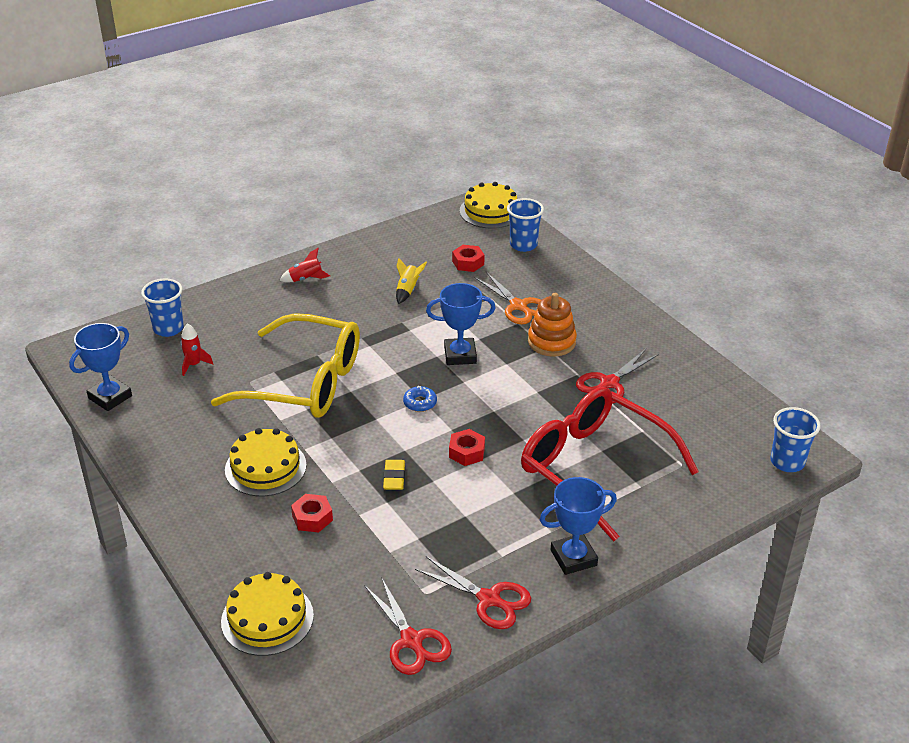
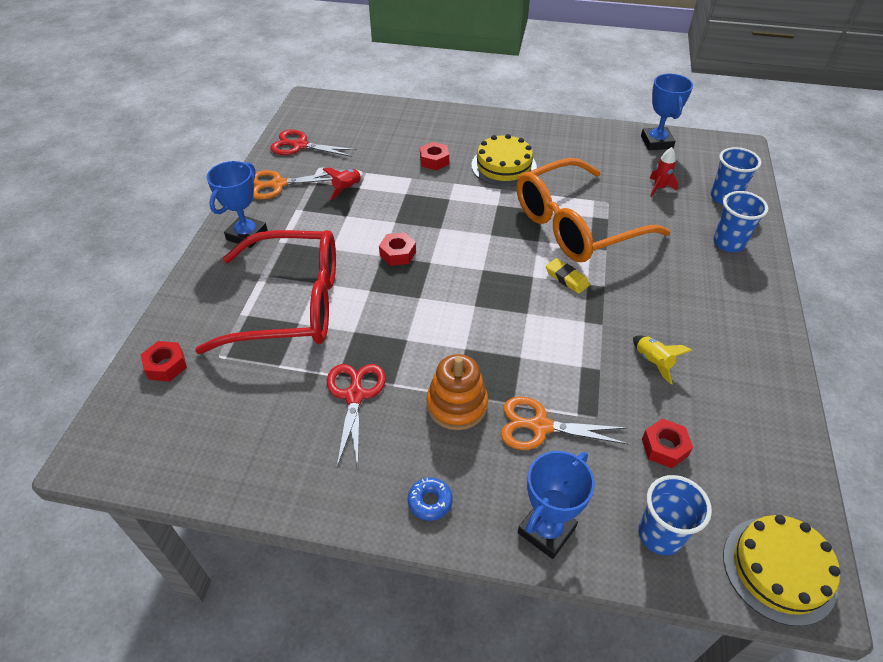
camera: 135 degrees right, 10 degrees up
(267, 618) = (386, 114): yellow cake -> none
(305, 279) = (740, 306): red rocket -> red rocket (347, 189)
(305, 382) = (576, 225): yellow glasses -> orange glasses
(394, 477) = (421, 208): yellow eraser -> yellow eraser (566, 278)
(420, 403) = (480, 265): blue donut -> blue donut (430, 501)
(460, 355) = (511, 328): blue trophy -> blue trophy (546, 530)
(489, 599) = (278, 184): red scissors -> orange scissors
(727, 482) = (166, 365): none -> red nut
(787, 462) = (116, 427): blue cup -> blue cup (728, 243)

